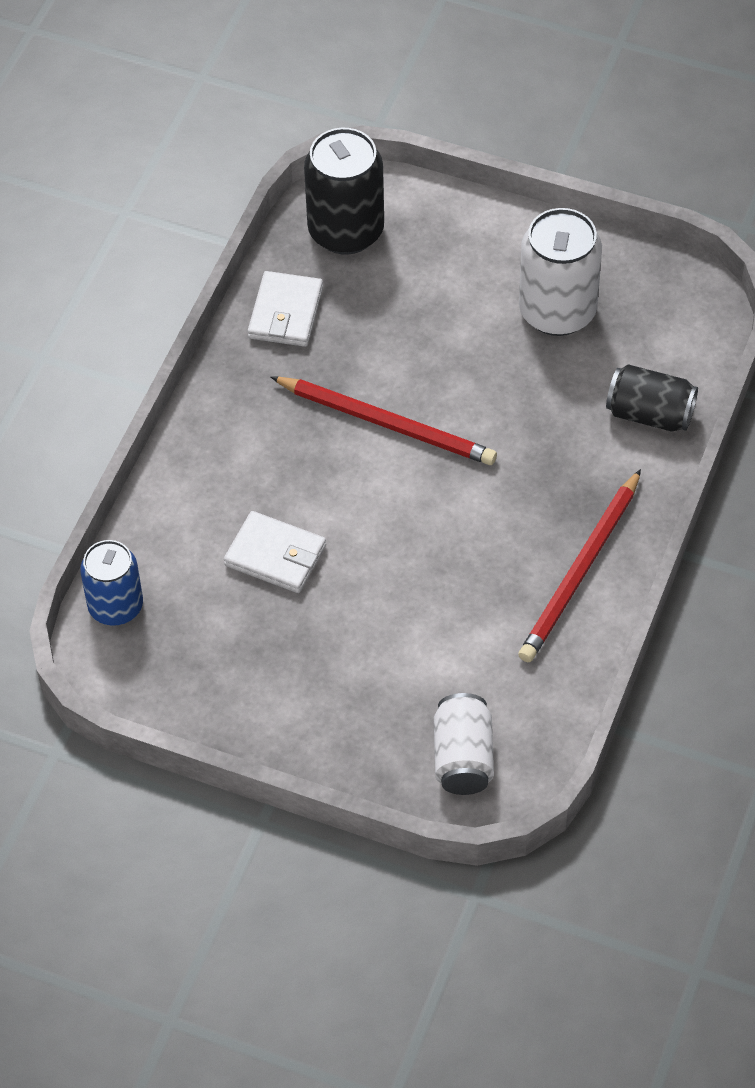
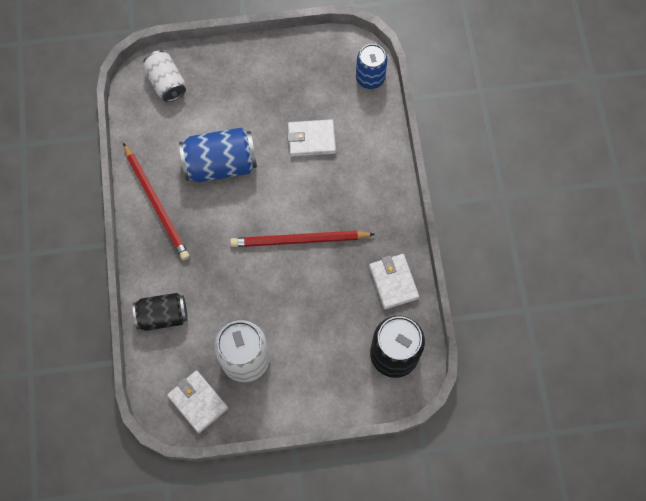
camera: 150 degrees right, 15 degrees up
(444, 583) = (220, 164): none -> blue can
(580, 571) = (156, 204): red pencil -> red pencil turned 150 degrees clockwise
(653, 291) = (198, 402): none -> white wallet

